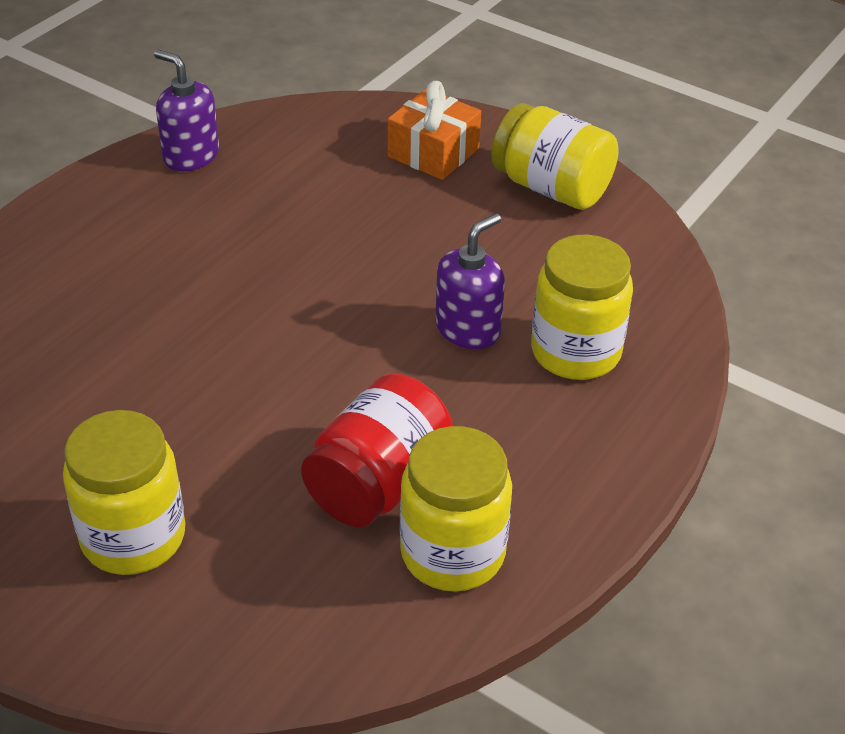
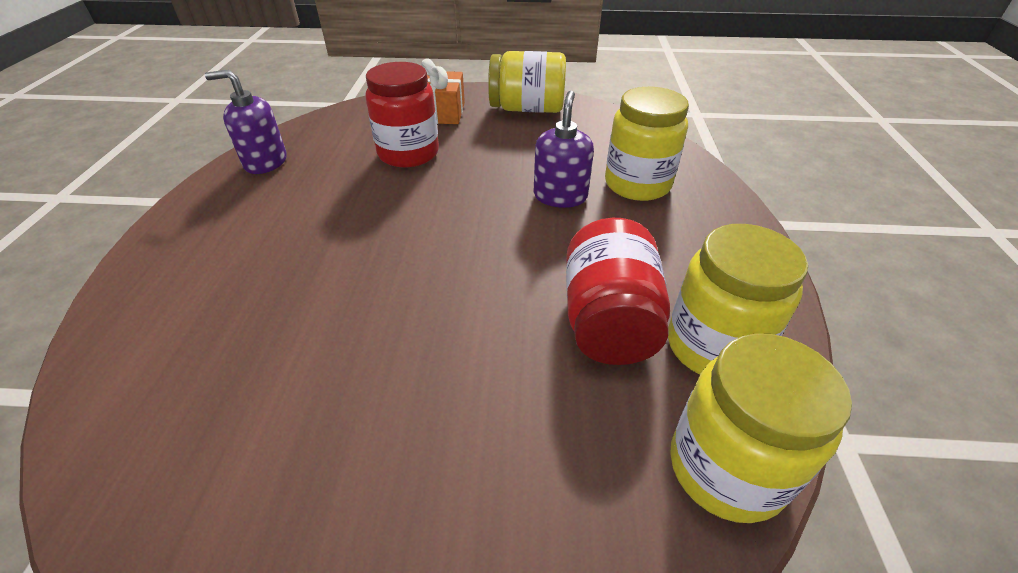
camera: 30 degrees left, 0 degrees up
(133, 537) = (450, 478): yellow jar -> yellow jar (726, 468)
(349, 202) = (408, 153): none -> red jar

